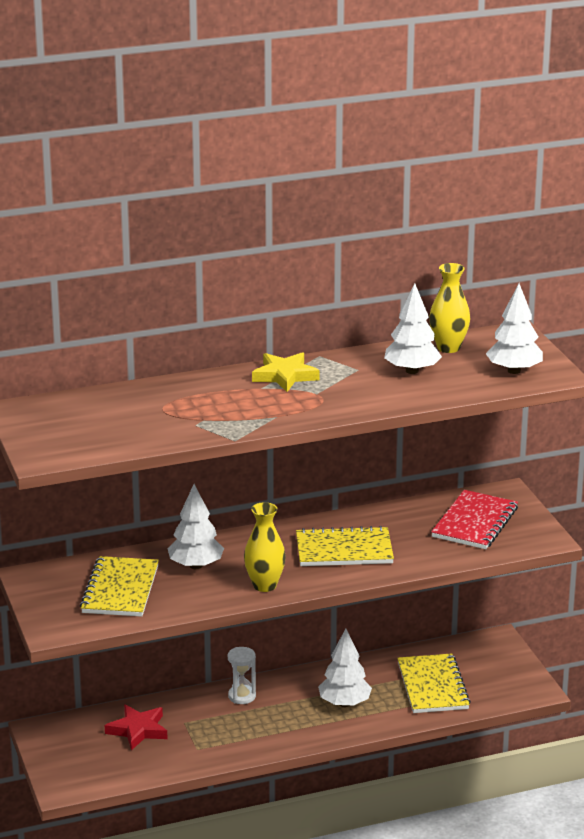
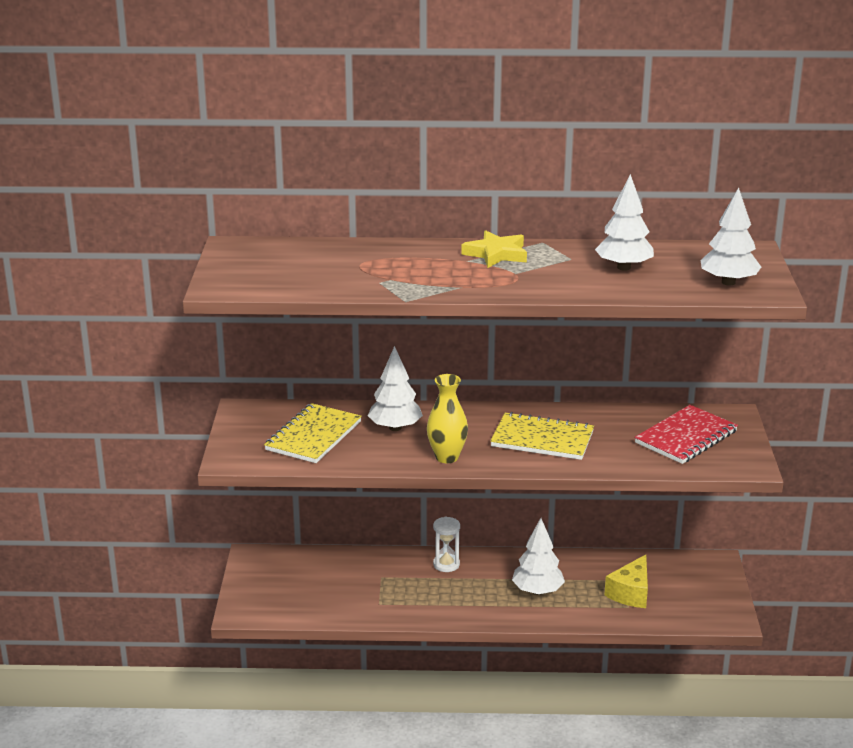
camera: 20 degrees right, 0 degrees up
(138, 730) = (336, 575): red star -> none
(433, 686) = (630, 593): yellow notebook -> yellow cheese
(448, 348) = (675, 253): yellow vase -> none

